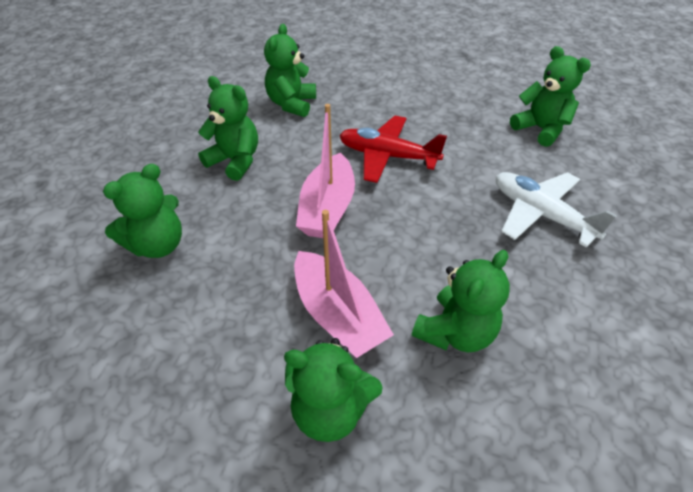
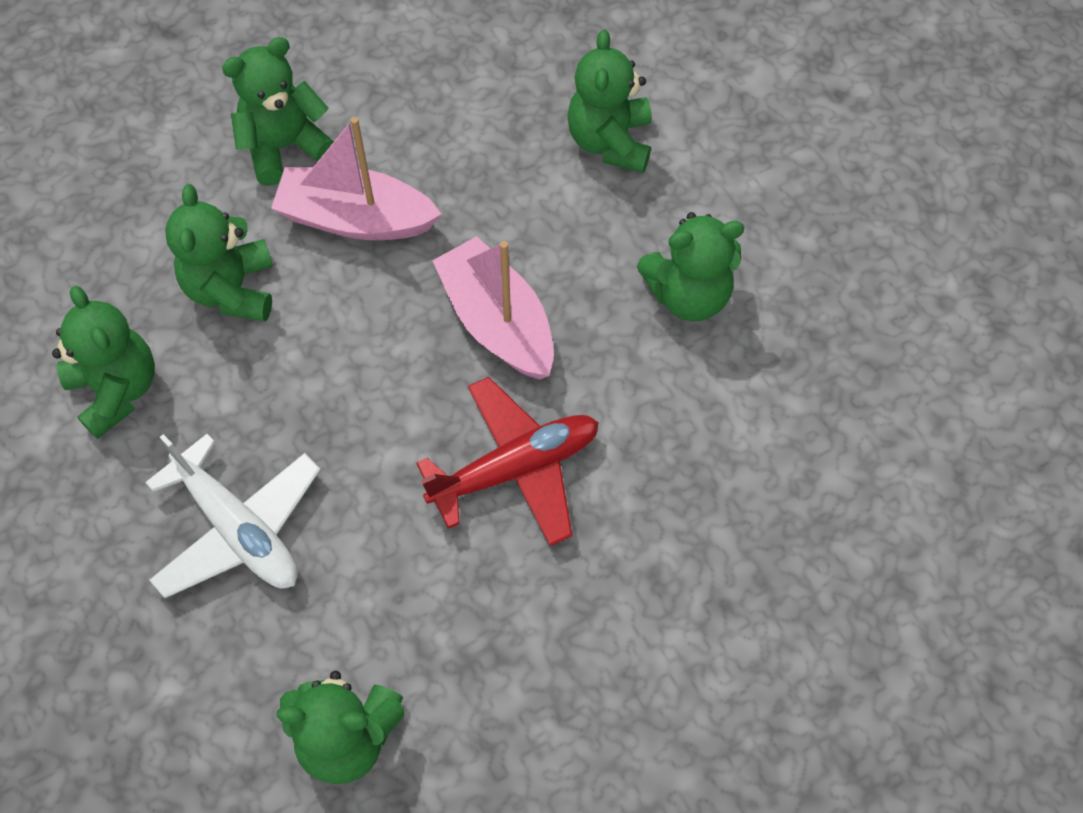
camera: 135 degrees right, 15 degrees up
(291, 104) = (762, 457): green teddy bear -> green teddy bear (116, 390)
(541, 214) = (238, 528): white plane -> white plane turned 45 degrees clockwise

